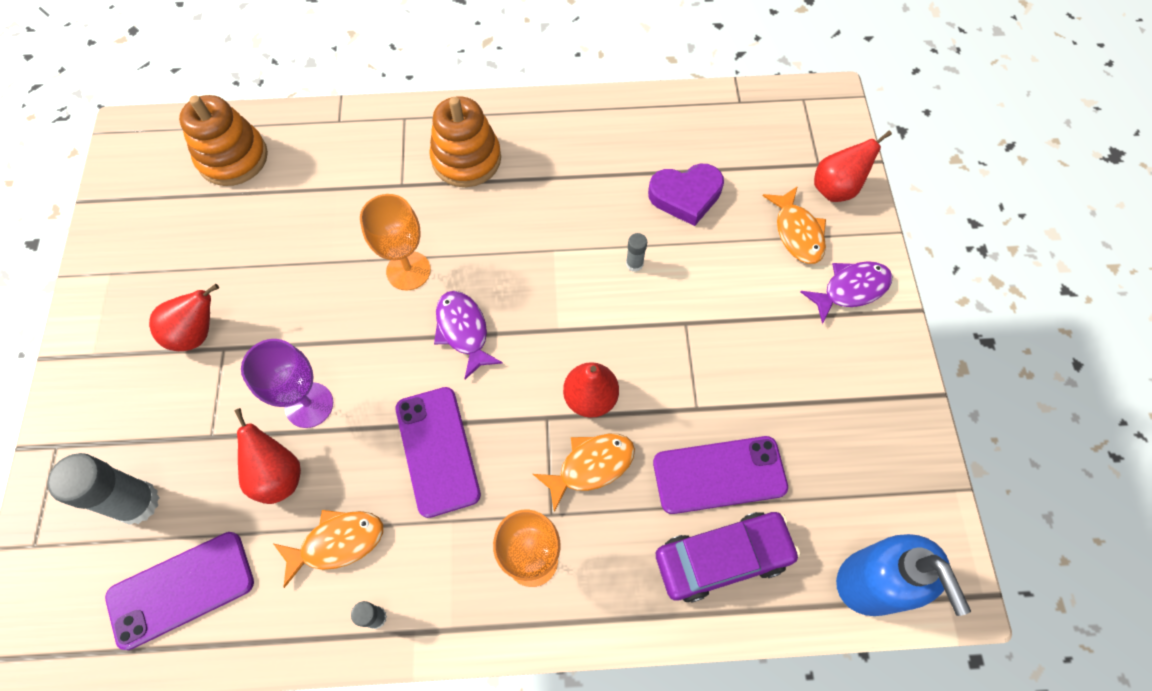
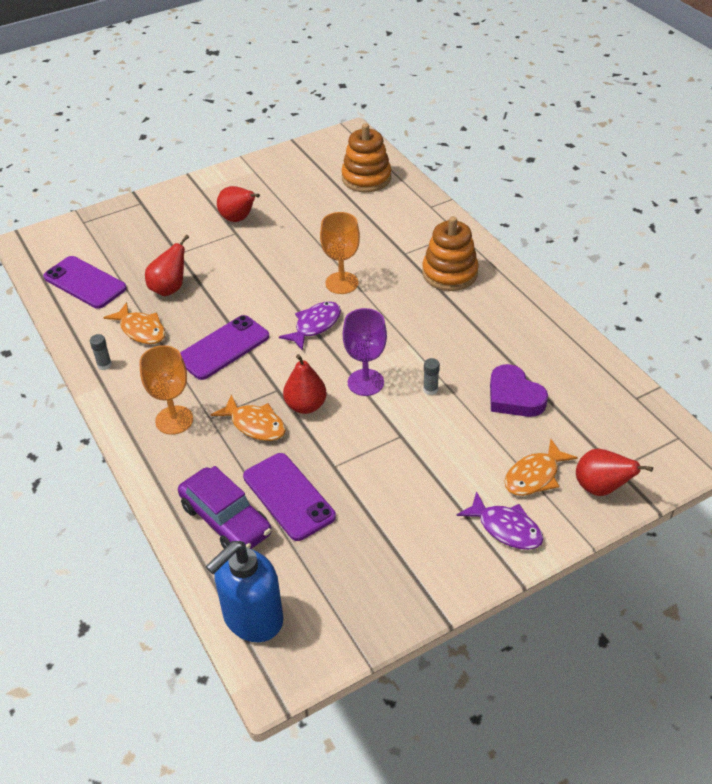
camera: 65 degrees right, 20 degrees down
(137, 503) = (125, 245): grey glue stick -> none
(309, 405) = (221, 281): purple goblet -> purple goblet (365, 382)

